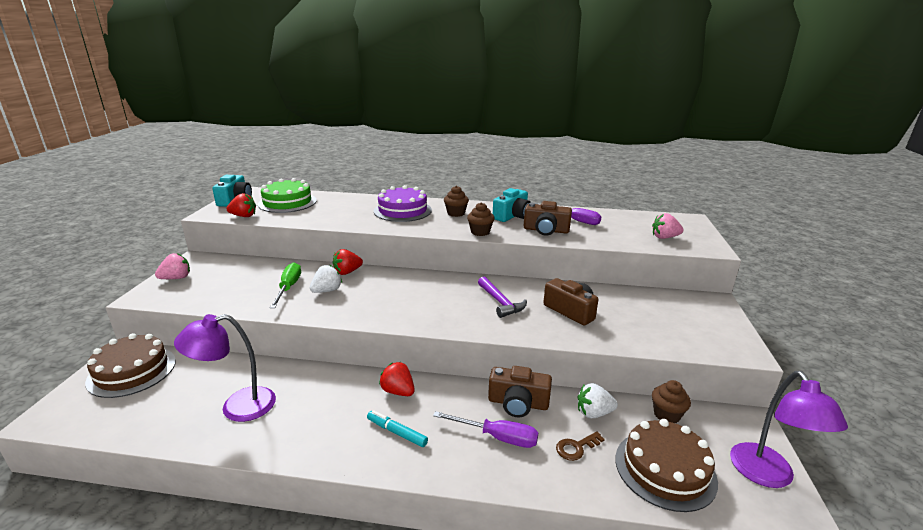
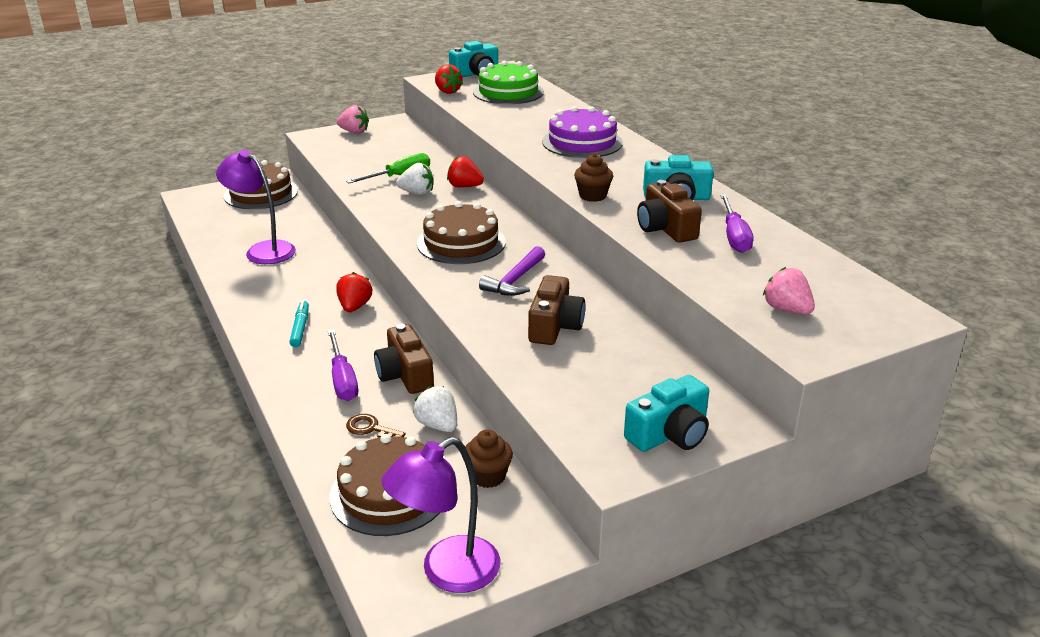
camera: 55 degrees right, 5 degrees up
(425, 301) = (461, 242): none -> brown cake
(456, 213) = (625, 168): brown cupcake -> none
(714, 322) = (669, 434): none -> turquoise camera

